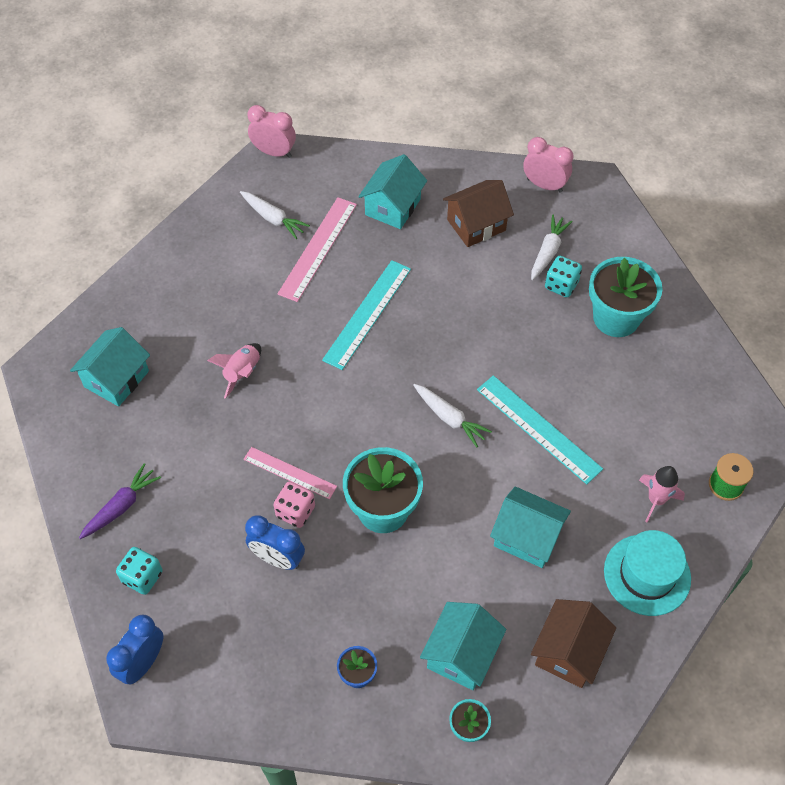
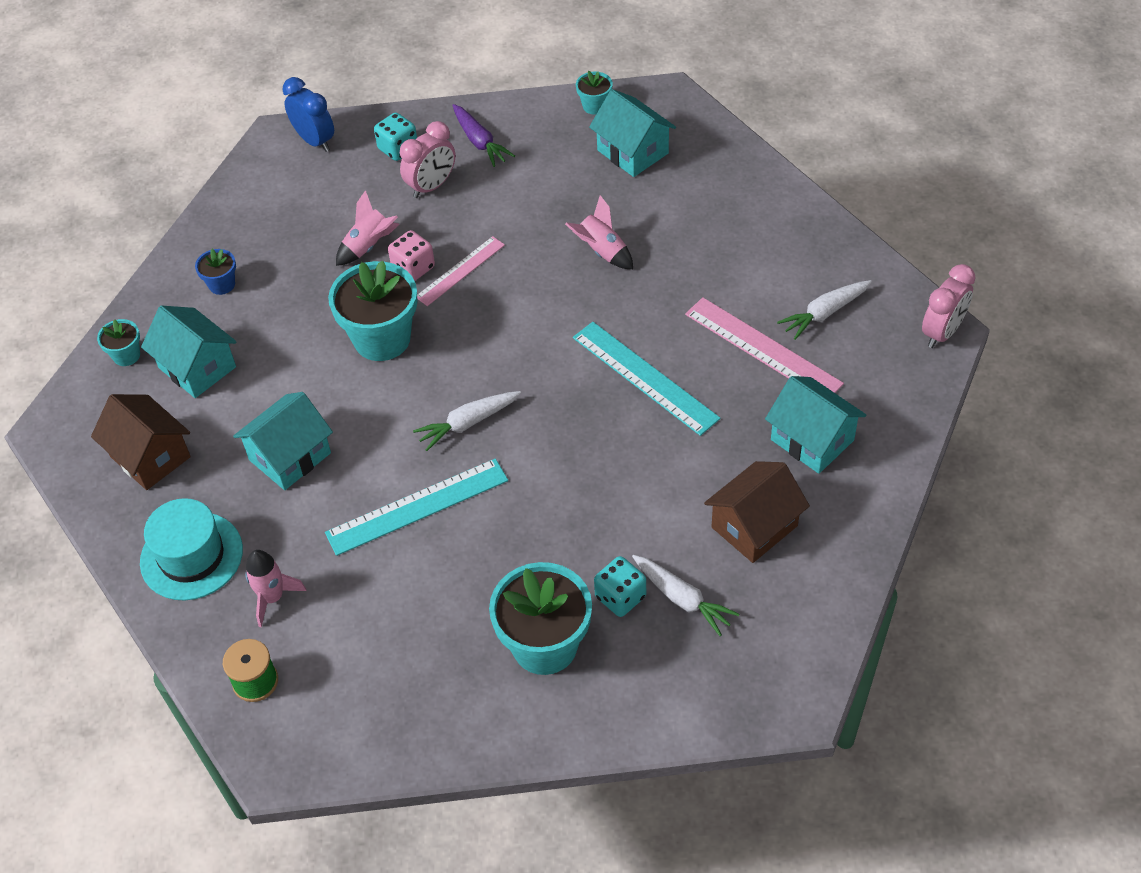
camera: 110 degrees right, 5 degrees down
(58, 423) = (594, 106): none -> turquoise flower pot
(278, 558) = (368, 246): blue clock -> pink rocket
(476, 225) = (754, 526): brown house -> brown house turned 60 degrees clockwise
(544, 185) = (807, 632): pink clock -> pink clock (431, 186)

